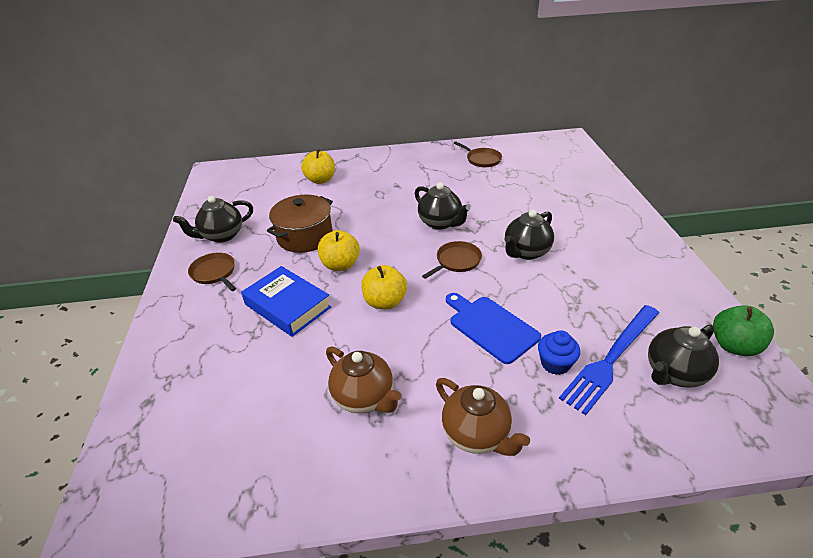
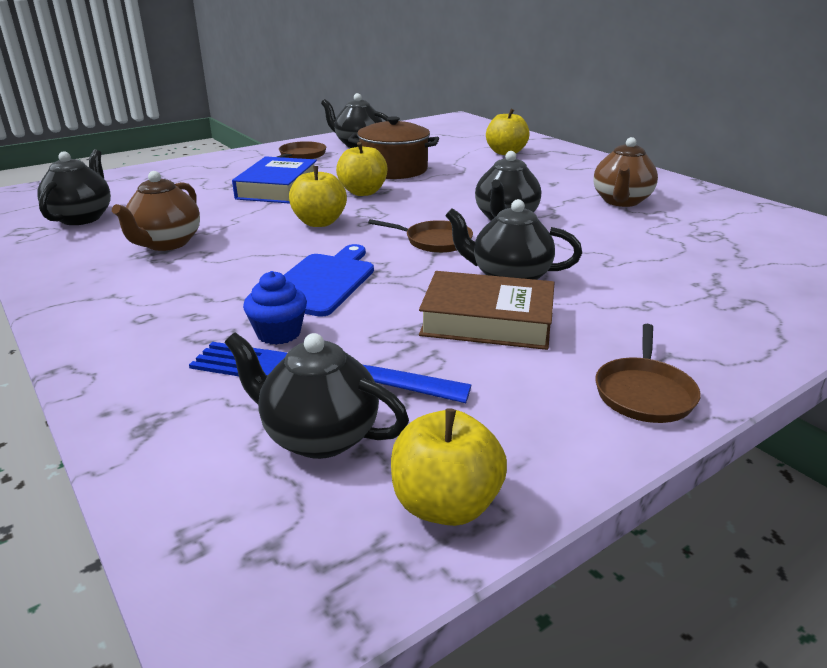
camera: 60 degrees right, 10 degrees down
(246, 454) = (82, 218): none -> black teapot
(476, 434) = (132, 305): brown teapot -> brown teapot (621, 201)
(482, 159) = (707, 212): brown pan -> brown pan (644, 393)
(574, 278) = (487, 321): none -> brown book
(734, 346) = (445, 504): green apple -> yellow apple

